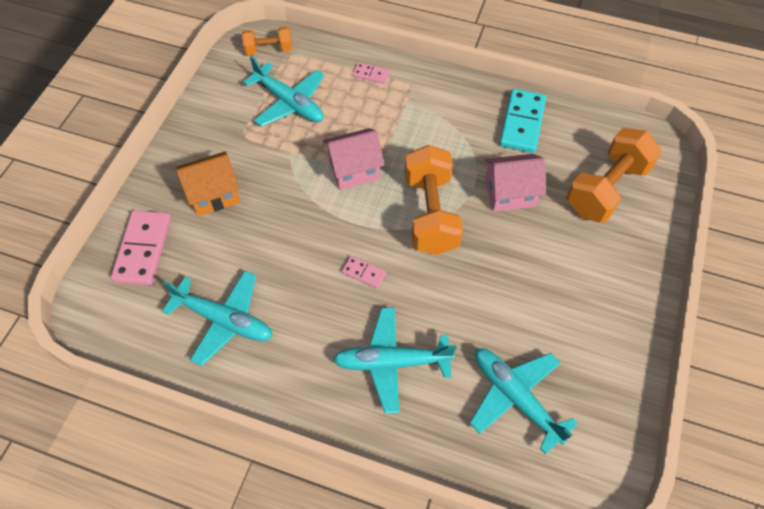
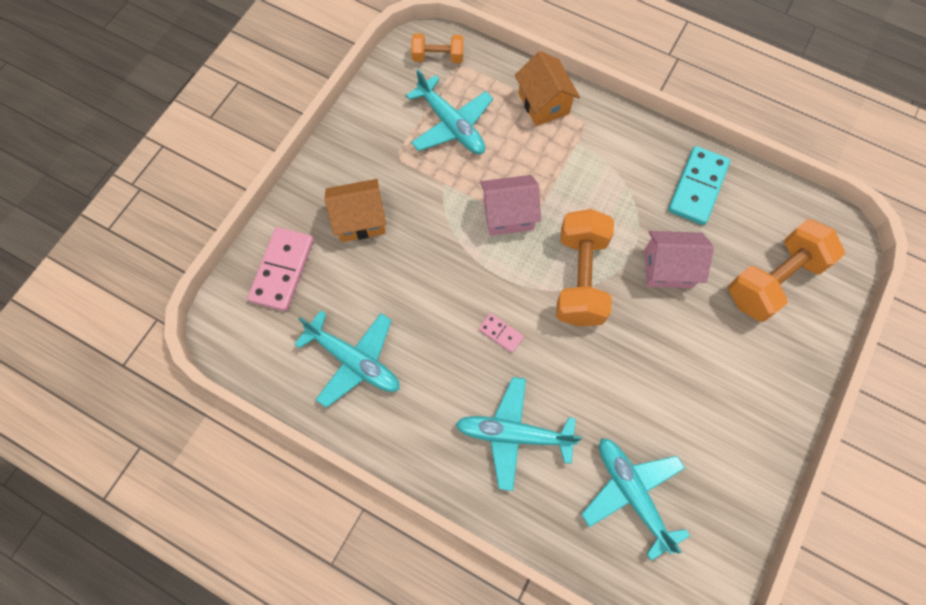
camera: 10 degrees right, 10 degrees up
(371, 74) = (543, 103): pink domino -> orange house

